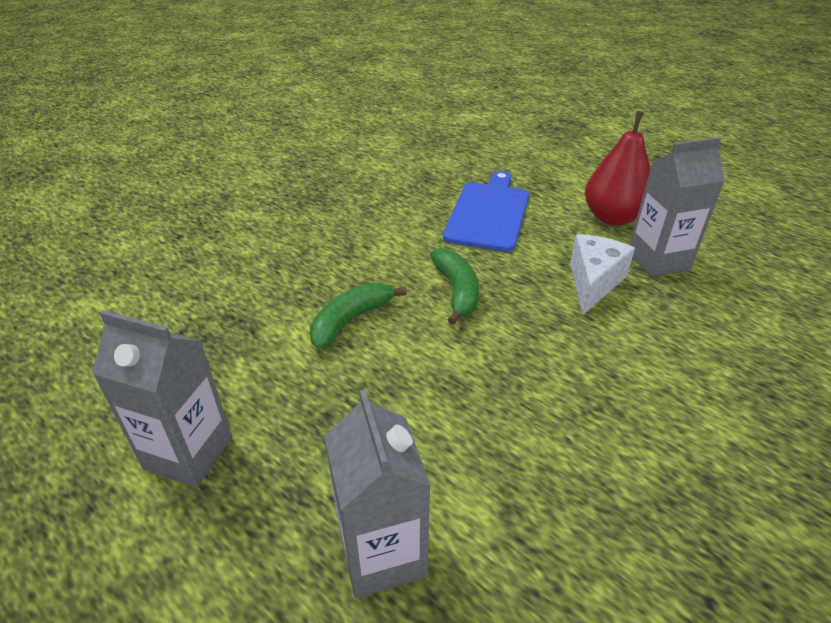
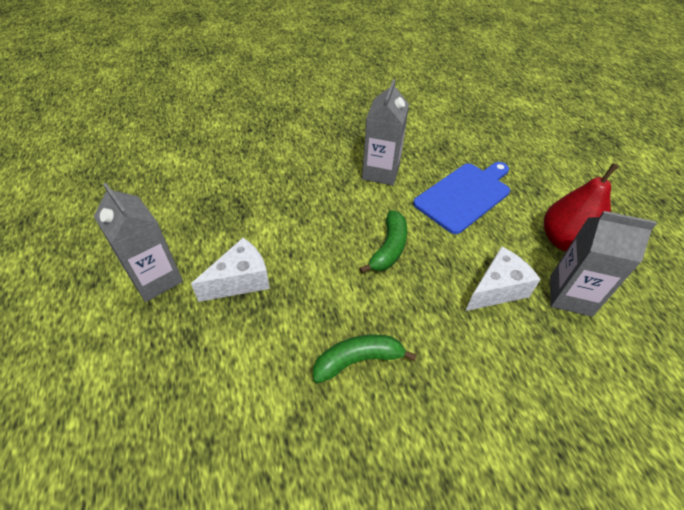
camera: 30 degrees right, 10 degrees up
(311, 400) = (240, 281): none -> white cheese
(350, 320) = (303, 237): green banana -> green banana (358, 360)
(382, 553) = (205, 399): grey carton -> grey carton (380, 172)

